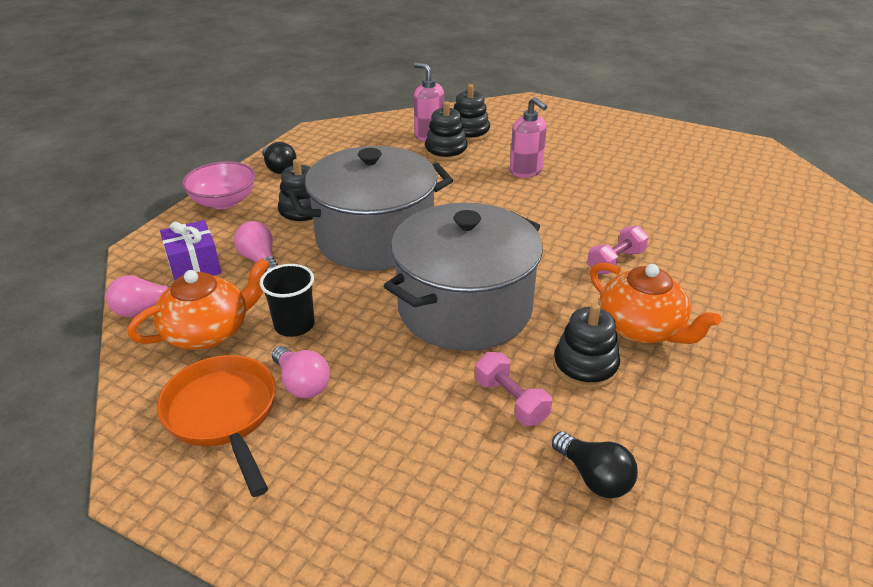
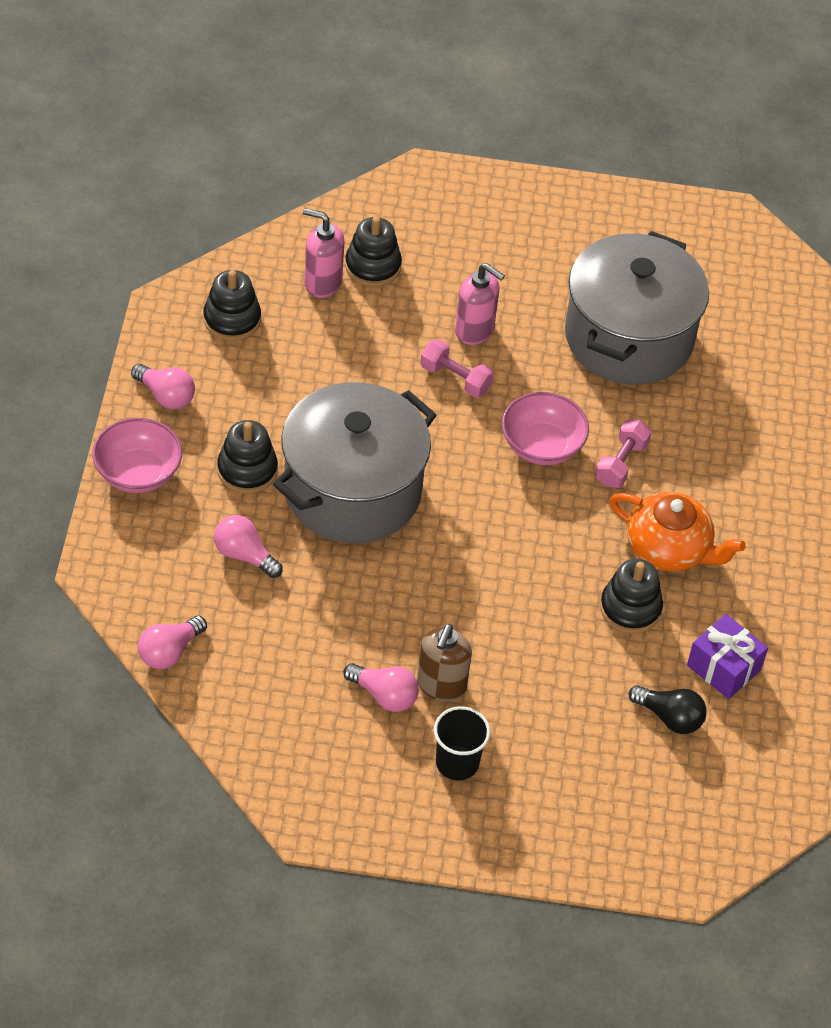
camera: 25 degrees left, 15 degrees up
(194, 266) = (178, 582): purple gift -> purple gift (723, 668)
(209, 332) = (256, 662): orange teapot -> none
(223, 415) = (334, 746): orange pan -> none
(279, 168) = (166, 395): black light bulb -> pink light bulb
(294, 325) = (336, 632): black cup -> black cup (457, 763)
(361, 388) = (441, 685): none -> brown soap dispenser
(446, 151) = (360, 313): black stacking toy -> black stacking toy (232, 319)
(464, 308) = (493, 567): grey pot -> grey pot (628, 337)
(511, 401) = (578, 663): pink dumbbell -> pink dumbbell (455, 378)
(549, 239) = (542, 446): none -> pink bowl

